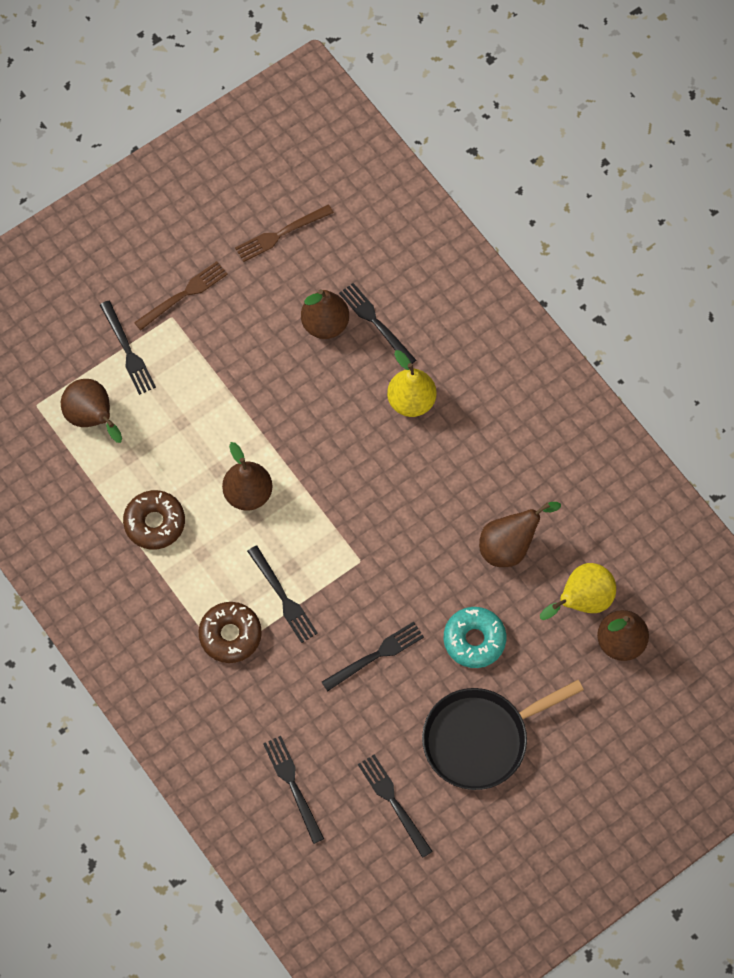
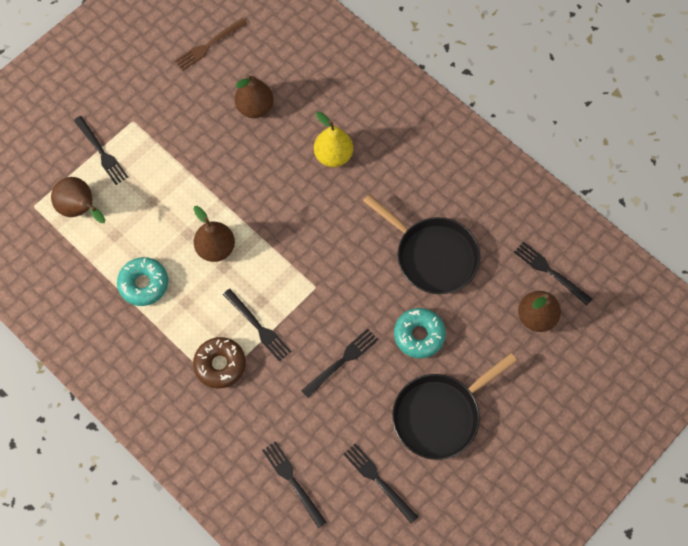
camera: 10 degrees left, 0 degrees up
(154, 523) = (144, 284): brown donut -> turquoise donut
(184, 294) = (140, 102): brown fork -> none
(375, 322) = (294, 100): black fork -> black fork (550, 272)
(509, 546) = (432, 256): brown pear -> black pan
(582, 601) = (499, 289): yellow pear -> none

